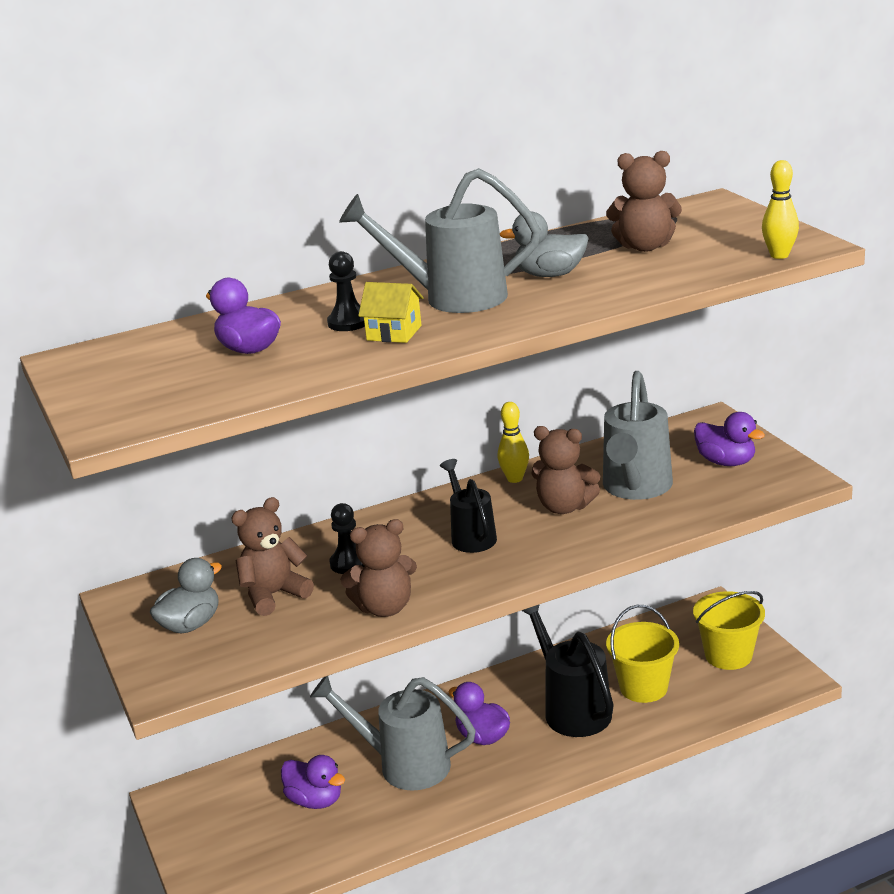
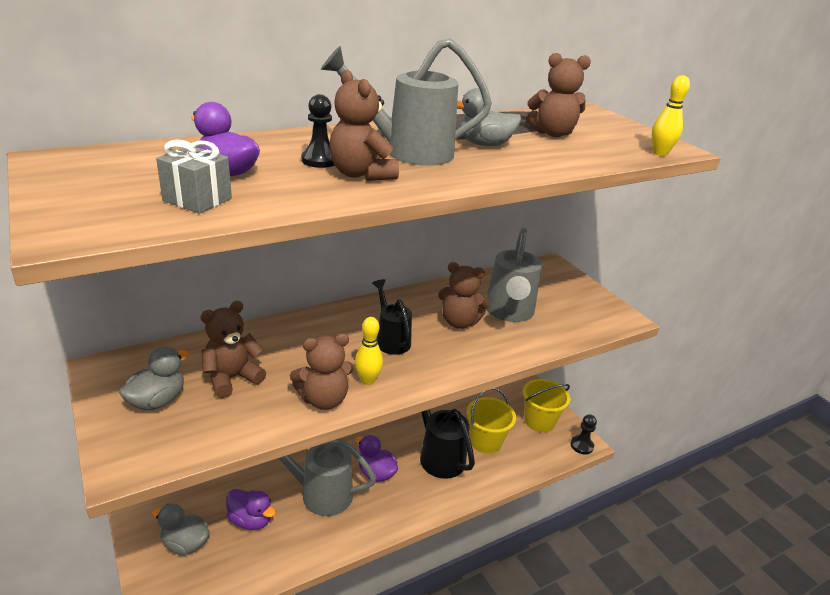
camera: 10 degrees left, 5 degrees up
(222, 382) = (197, 199): none -> grey gift
(234, 829) = (185, 543): none -> grey duck
(349, 563) = (295, 354): black pawn -> black pawn (581, 445)
(394, 333) = (361, 174): yellow house -> brown teddy bear
(515, 479) = (421, 295): yellow bowling pin -> yellow bowling pin (367, 380)
(726, 462) = (569, 298): purple duck -> none

